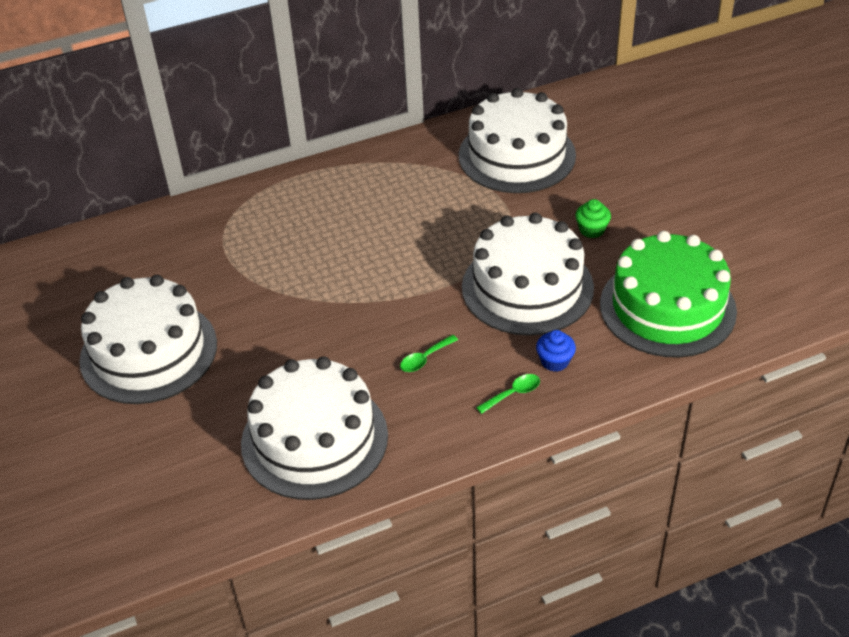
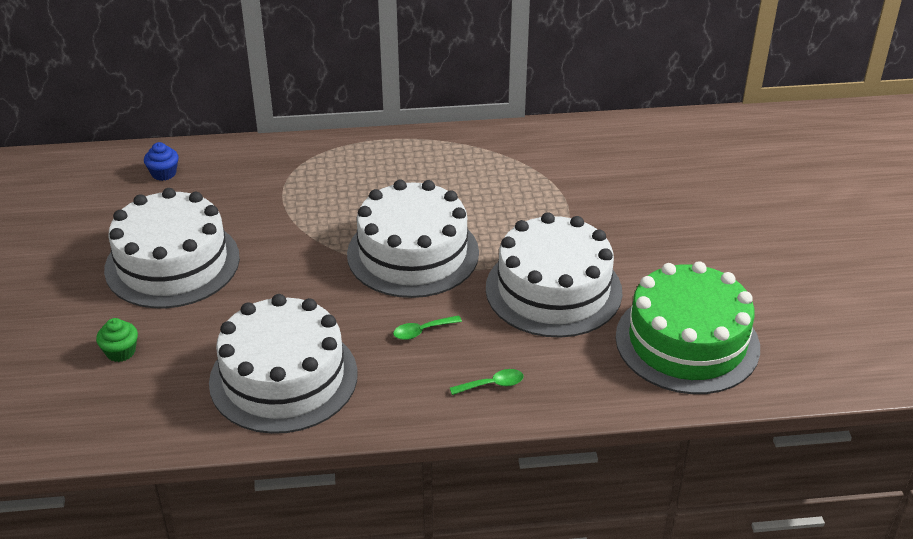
camera: 15 degrees right, 5 degrees down
(517, 155) = (601, 166): white cake -> white cake (413, 253)
(555, 361) = (548, 365): blue cupcake -> blue cupcake (164, 173)
(592, 230) = (644, 251): green cupcake -> green cupcake (121, 352)

